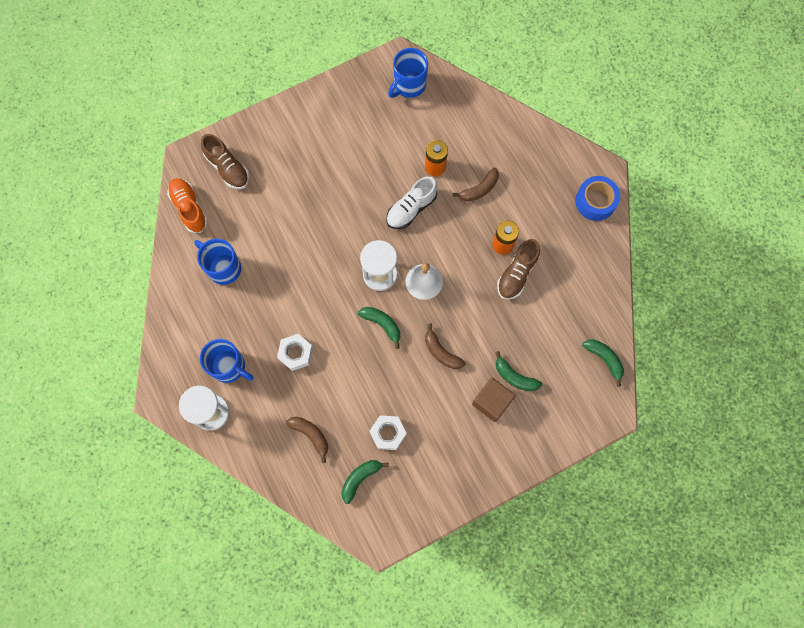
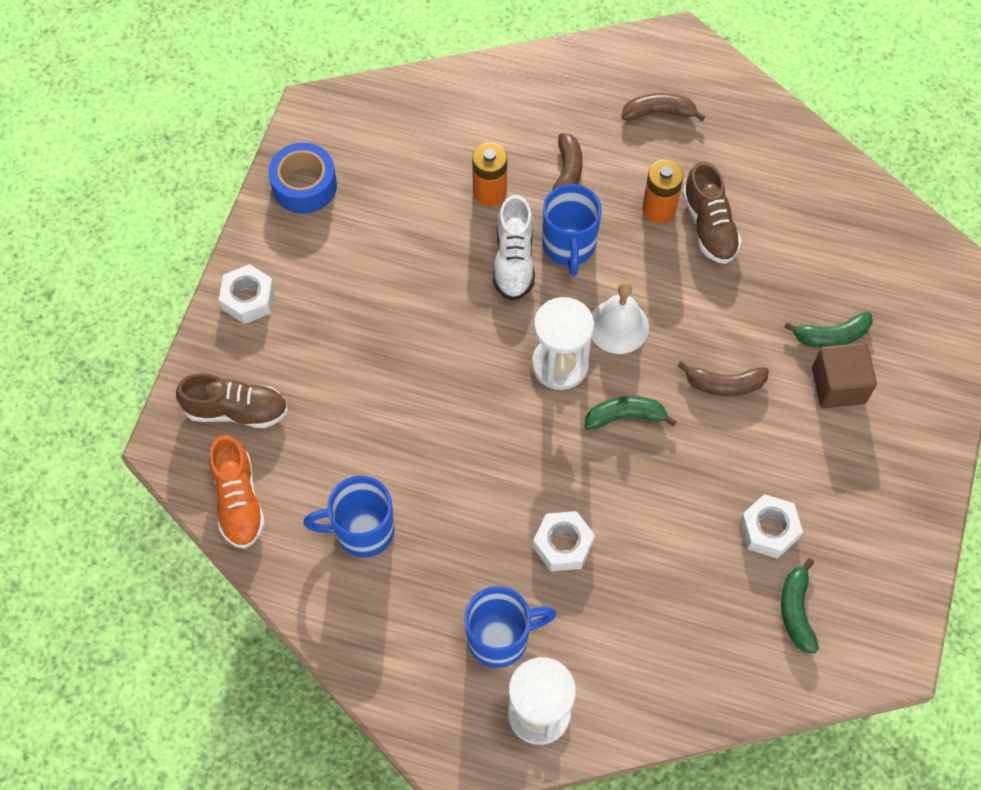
camera: 45 degrees left, 10 degrees down
(189, 208) = (239, 501): orange shoe -> orange shoe turned 120 degrees counterclockwise
(282, 122) = (248, 299): none -> white nut
(311, 435) = (685, 619): brown banana -> brown banana (658, 113)
(409, 85) = (358, 130): blue mug -> blue mug (569, 246)
(595, 201) = (704, 79): blue tape -> blue tape (304, 185)
(604, 359) = (898, 231): green banana -> none

